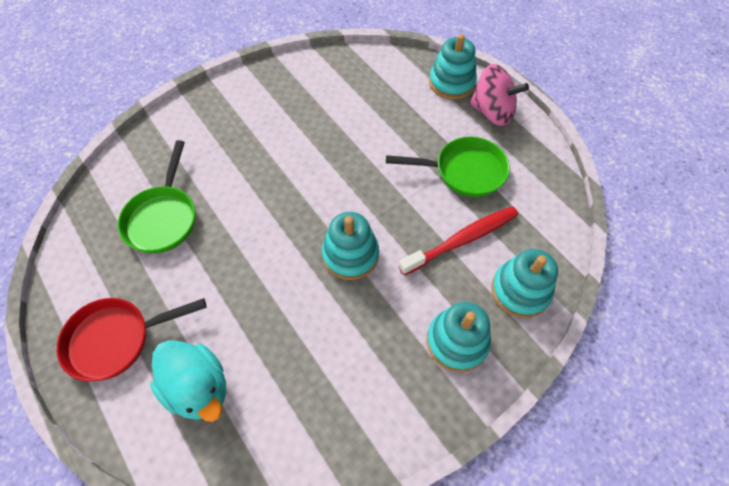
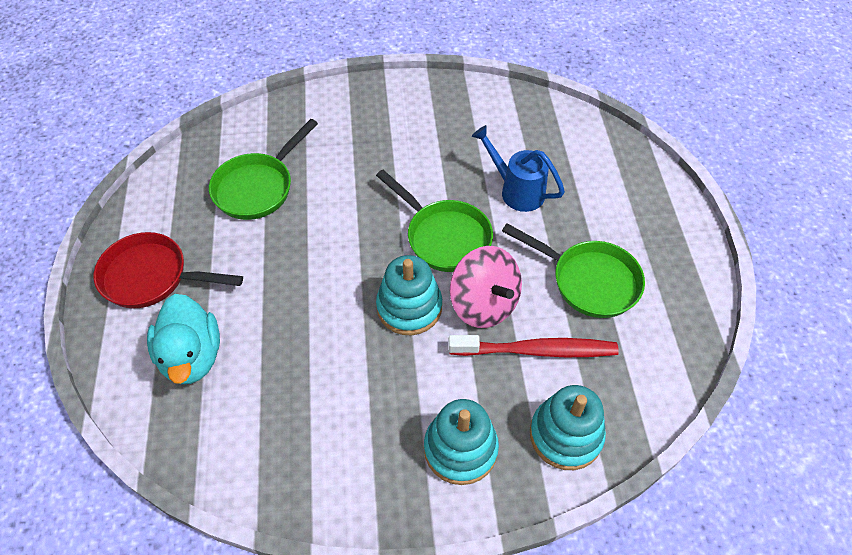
camera: 30 degrees right, 5 degrees down
(341, 188) = (444, 237): none -> green pan
(372, 128) = (517, 191): none -> blue watering can
(451, 83) = (640, 180): turquoise stacking toy -> none
(492, 112) = (667, 232): pink spinning top -> pink spinning top (484, 304)

